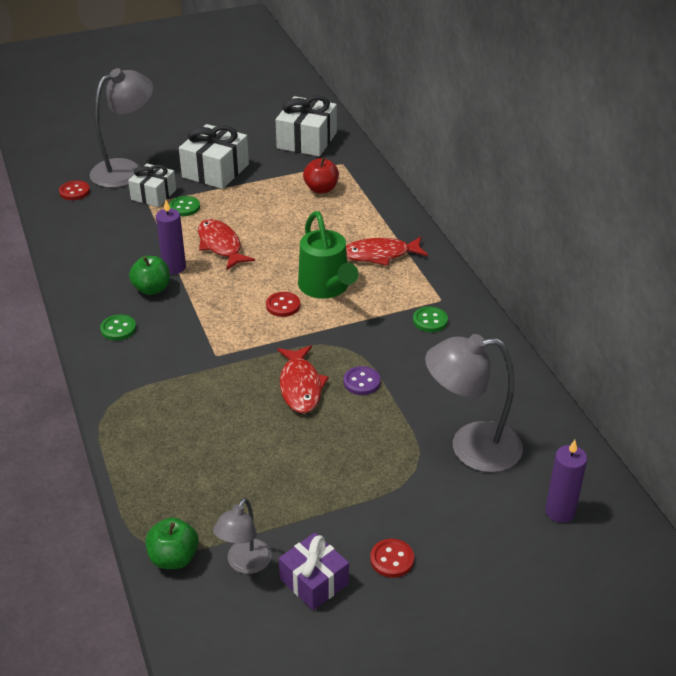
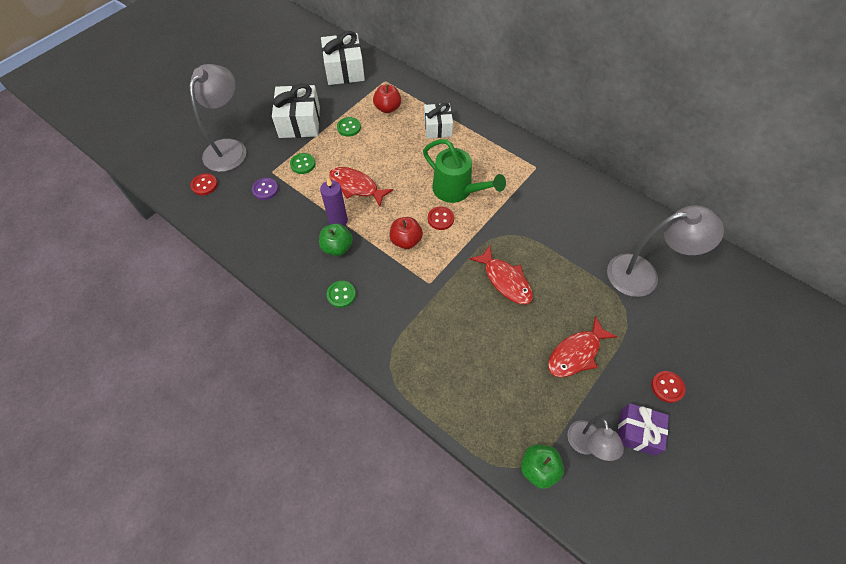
camera: 30 degrees left, 20 degrees up
(153, 195) = (270, 162): white gift -> white gift (438, 127)
(227, 310) = (406, 241): none -> red apple
(361, 382) = (540, 257): purple button -> purple button (265, 189)
(380, 255) = (470, 147): red fish -> red fish (576, 353)
(430, 321) = (542, 187): green button -> green button (349, 127)
(471, 447) = (643, 275): grey lamp -> grey lamp turned 150 degrees counterclockwise
(560, 511) = (726, 296): purple candle -> none

